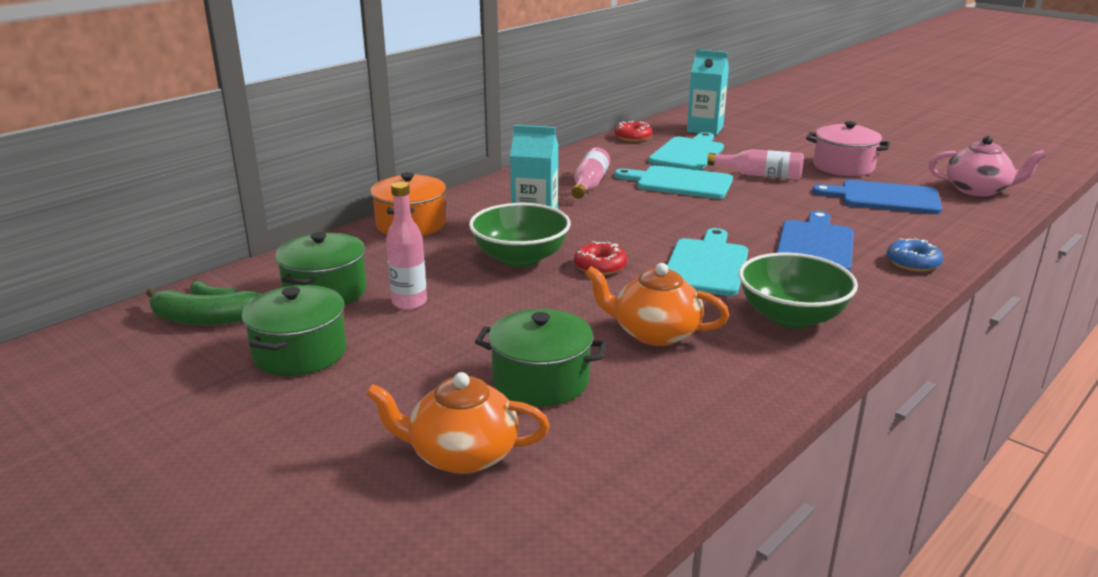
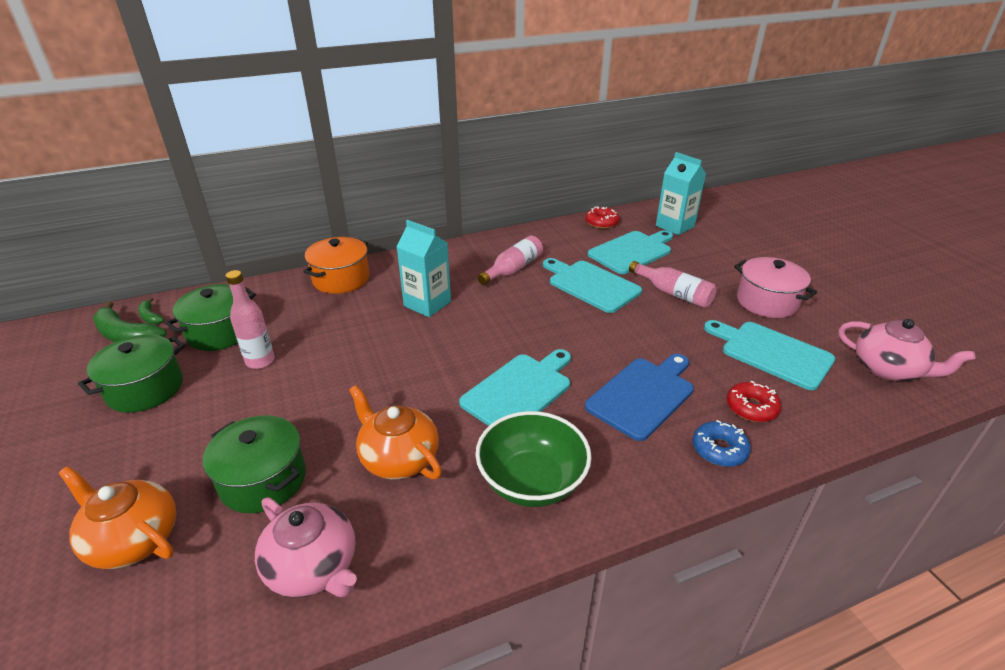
camera: 25 degrees right, 10 degrees up
(520, 258) = (381, 338): green bowl -> none
(600, 266) = (431, 365): red donut -> red donut (751, 408)
(673, 418) = (313, 567): none -> pink teapot
(884, 198) = (772, 353): blue cutting board -> turquoise cutting board

